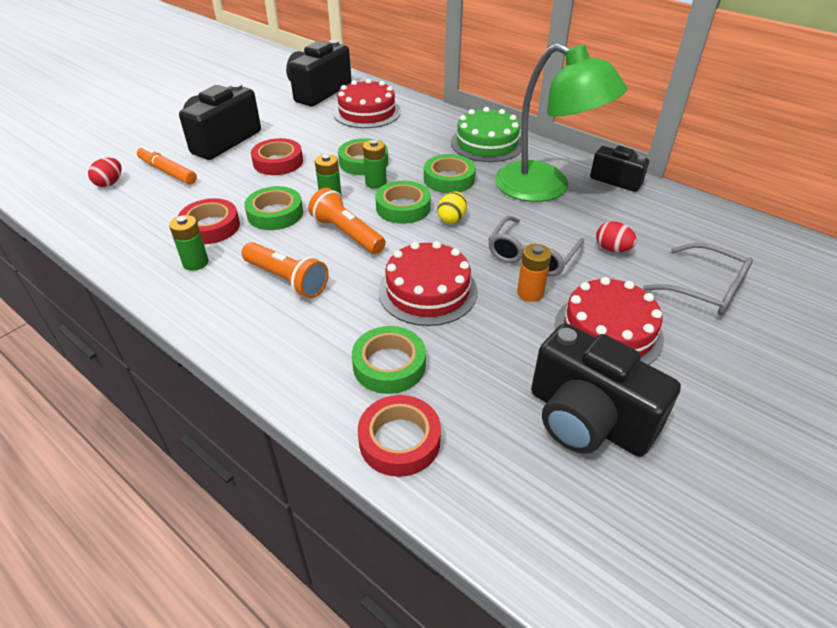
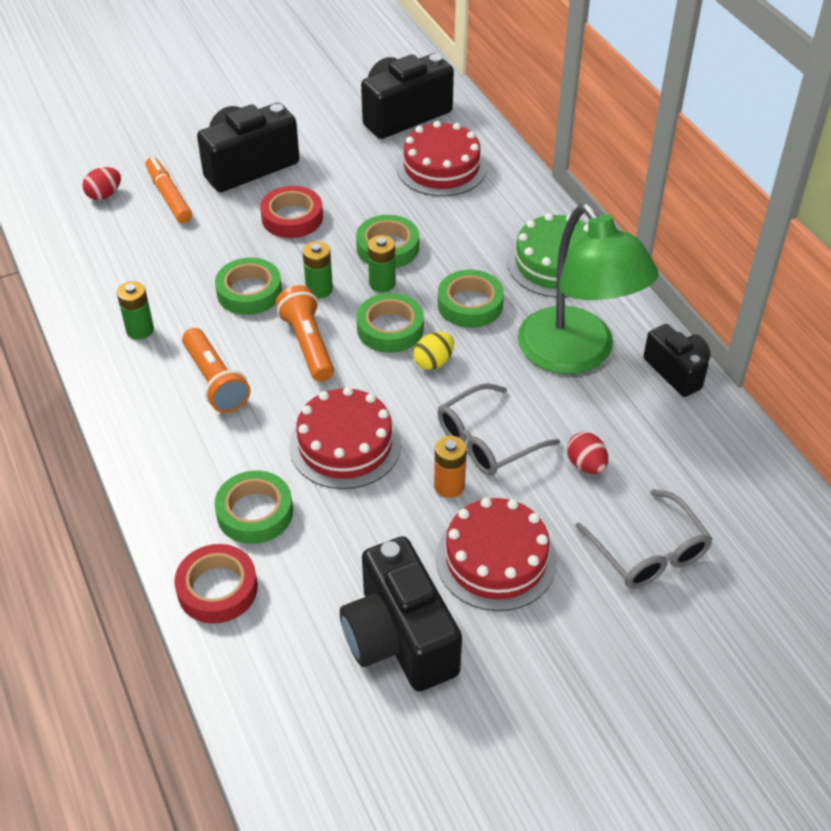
camera: 25 degrees right, 5 degrees up
(210, 227) = (176, 288): red tape -> none

